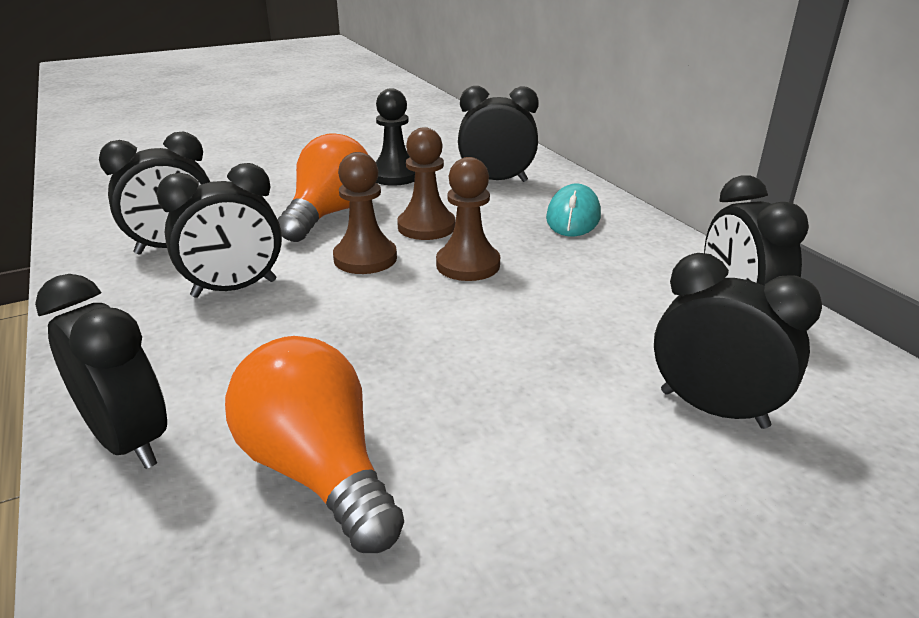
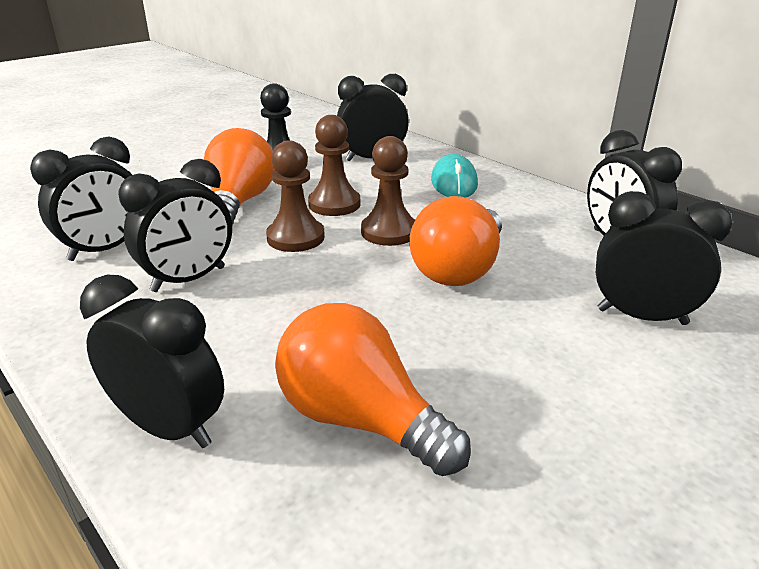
camera: 15 degrees left, 0 degrees up
(522, 318) = (459, 269): none -> orange light bulb

